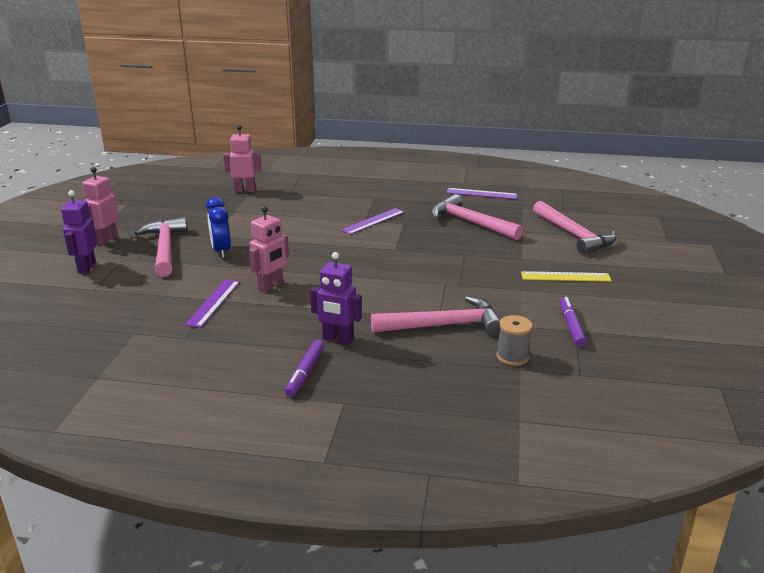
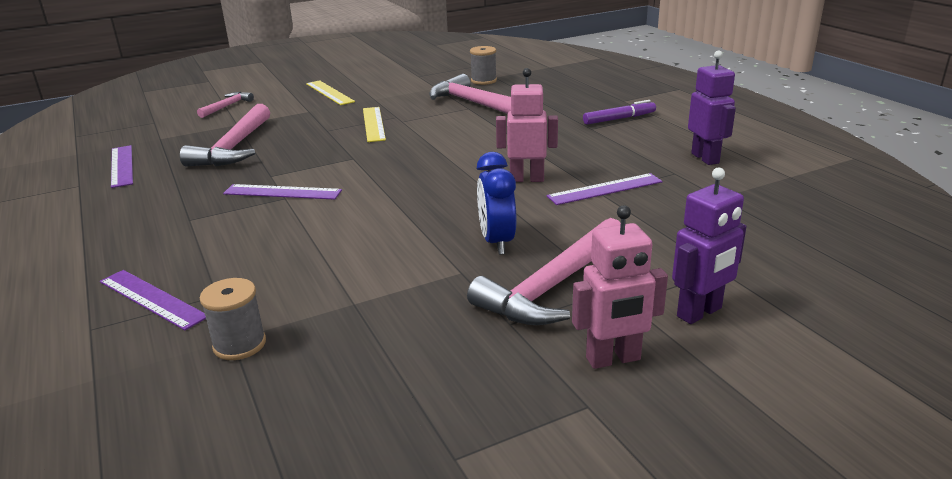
camera: 125 degrees left, 0 degrees up
(221, 251) = (497, 242): blue clock -> blue clock turned 135 degrees clockwise
(245, 190) = (239, 344): pink robot -> grey spool
(306, 183) = (152, 299): none -> purple ruler
(337, 339) = (559, 124): purple robot -> purple robot (705, 158)
(454, 272) = (373, 124): none -> yellow ruler
(571, 326) = (414, 77): purple marker -> none
(573, 235) = (227, 106): pink hammer -> pink hammer, size x0.53

